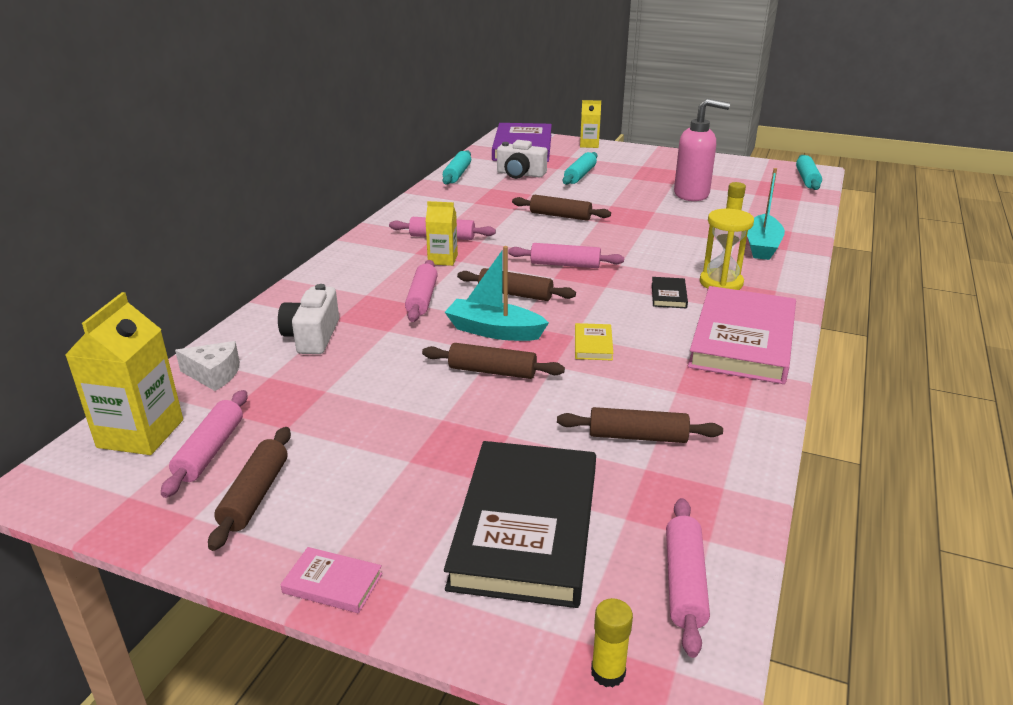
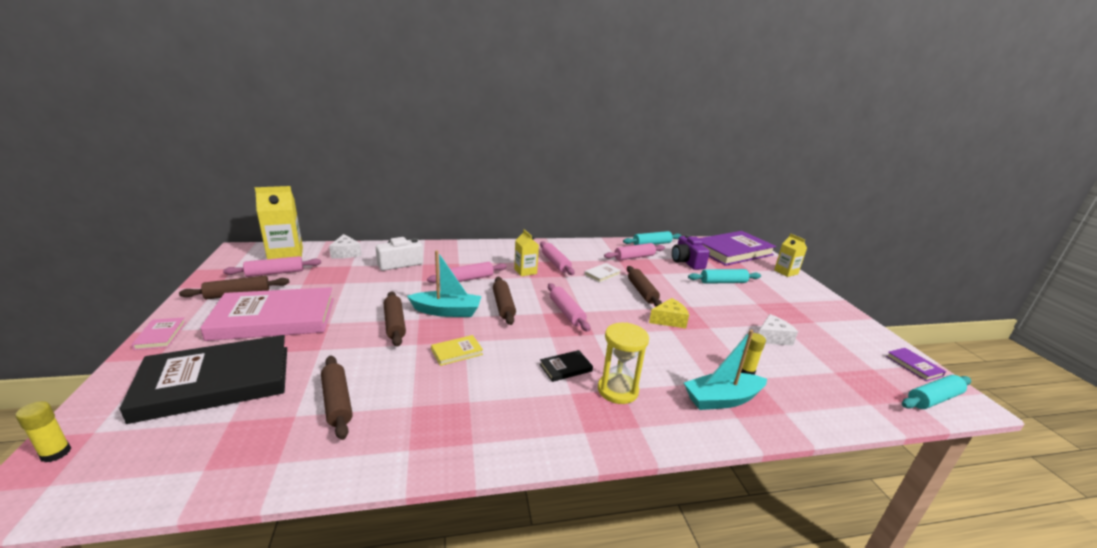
camera: 55 degrees right, 5 degrees down
(494, 331) = (447, 311): turquoise boat -> turquoise boat turned 105 degrees clockwise
(500, 221) = (602, 274): none -> white book
(520, 174) = (687, 262): white camera -> purple camera
(627, 223) = (669, 320): none -> yellow cheese
(684, 582) = (149, 467): pink rolling pin -> pink rolling pin (634, 257)
(692, 195) = (772, 338): pink soap dispenser -> white cheese
(743, 340) = (522, 425): pink book -> pink book (274, 318)
(766, 167) = (914, 366): none -> purple book

